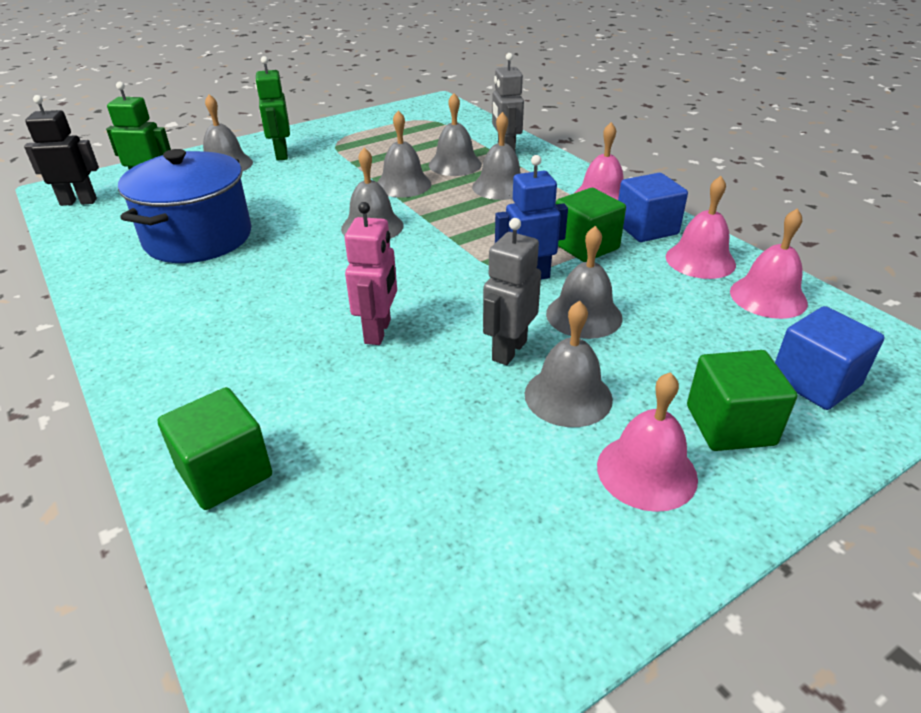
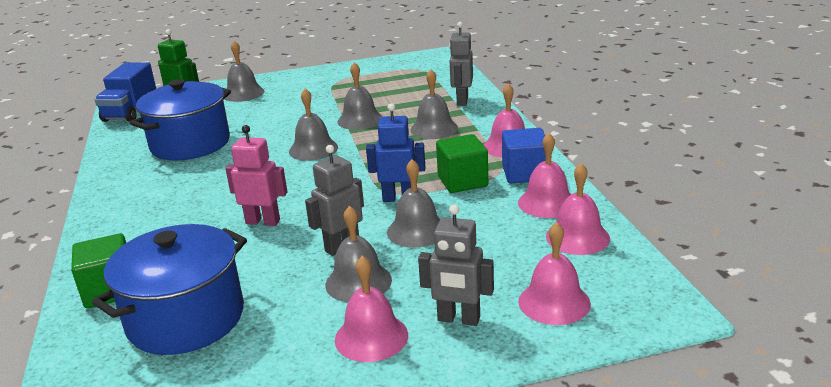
camera: 20 degrees right, 10 degrees down
(79, 202) = (131, 111): black robot -> blue truck
(281, 154) = (287, 89): green robot -> none
(373, 495) = (186, 318): none -> blue pot
(378, 332) = (263, 221): pink robot -> pink robot turned 105 degrees counterclockwise
(455, 164) = (412, 108): grey bell -> none
(730, 425) = (458, 319): green cube -> grey robot
(815, 382) = (554, 302): blue cube -> pink bell

